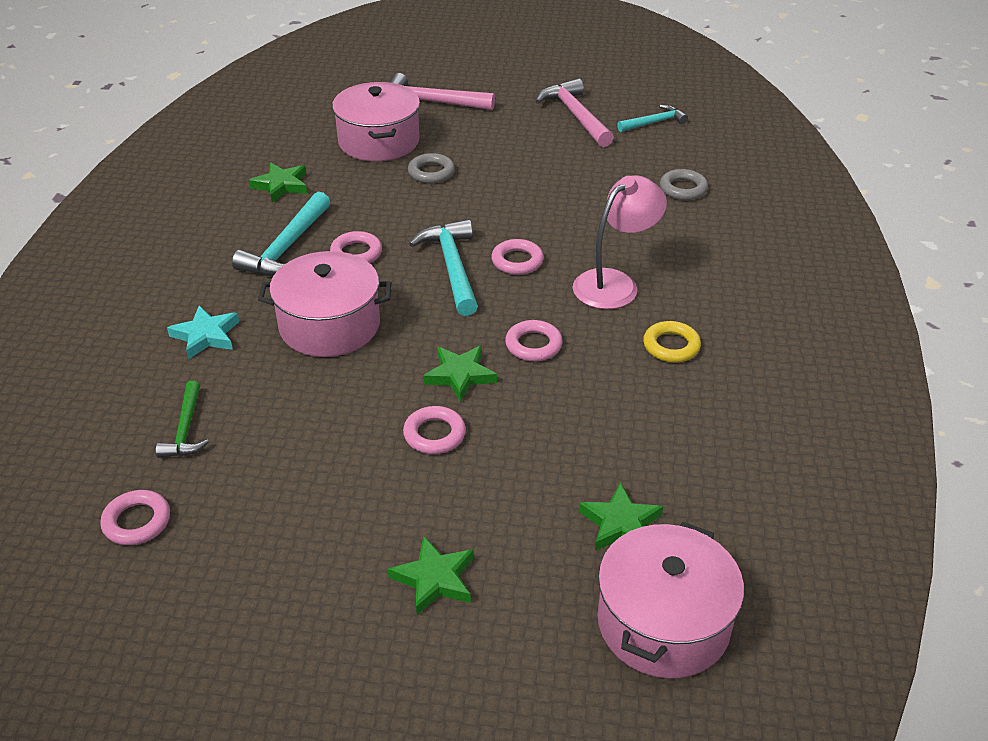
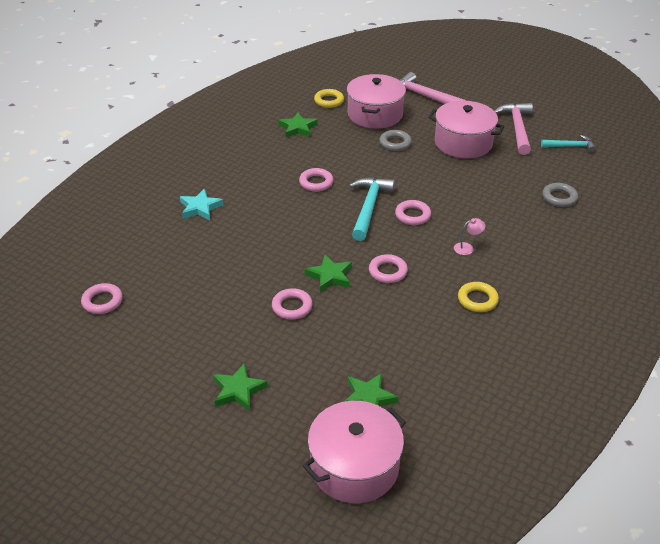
camera: 25 degrees right, 0 degrees up
(186, 429) = (157, 258): green hammer -> none
(287, 247) = (277, 168): turquoise hammer -> none
(302, 138) = (329, 101): none -> yellow ring
(329, 325) = (272, 222): pink pot -> pink pot (463, 143)
(615, 283) = (467, 248): pink lamp -> pink lamp, size x0.43

